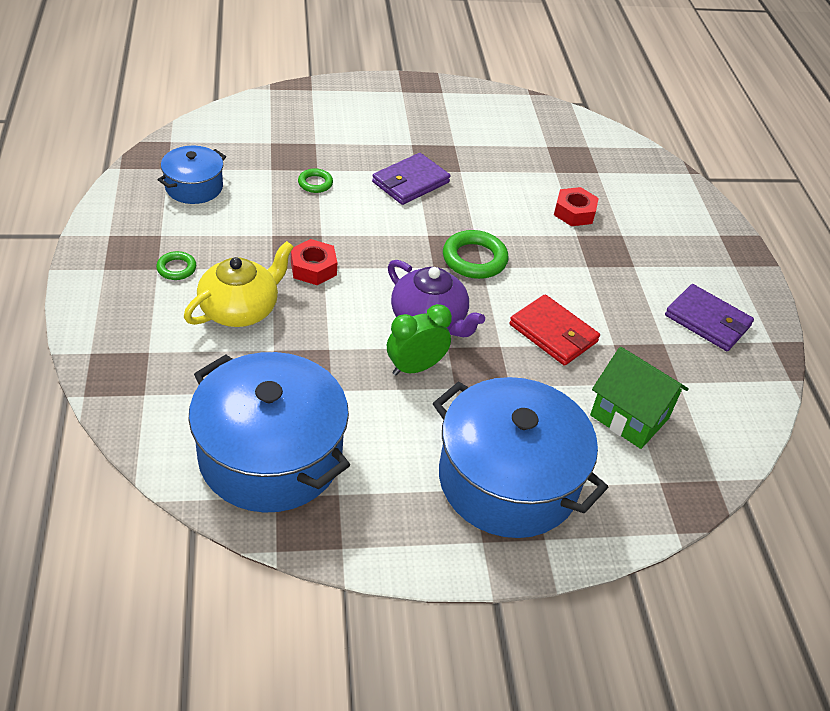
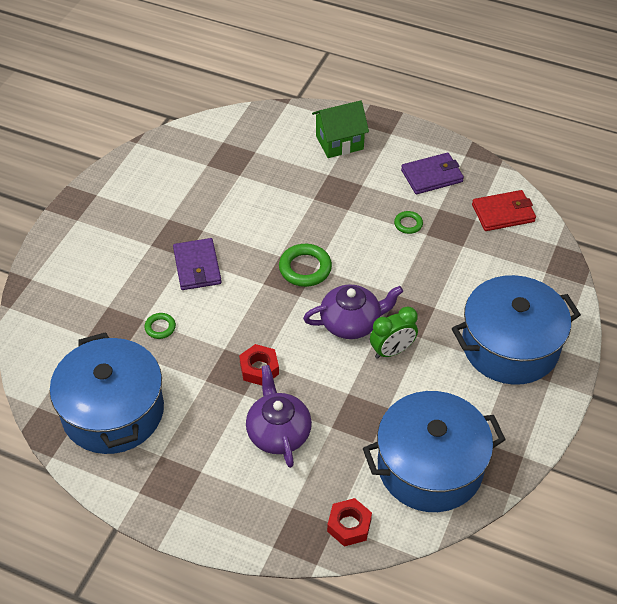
camera: 55 degrees left, 5 degrees up
(176, 268) = (208, 458): green ring -> green ring (408, 224)
(194, 187) = (113, 411): blue pot -> blue pot, size x1.94
(240, 309) = (278, 432): yellow teapot -> purple teapot
(415, 367) = (392, 351): green clock -> green clock turned 120 degrees counterclockwise
(553, 333) = (400, 260): red wallet -> red wallet (503, 213)
(574, 212) = (290, 188): red nut -> red nut (349, 525)
(629, 417) = (490, 259): green house -> green house (339, 142)

